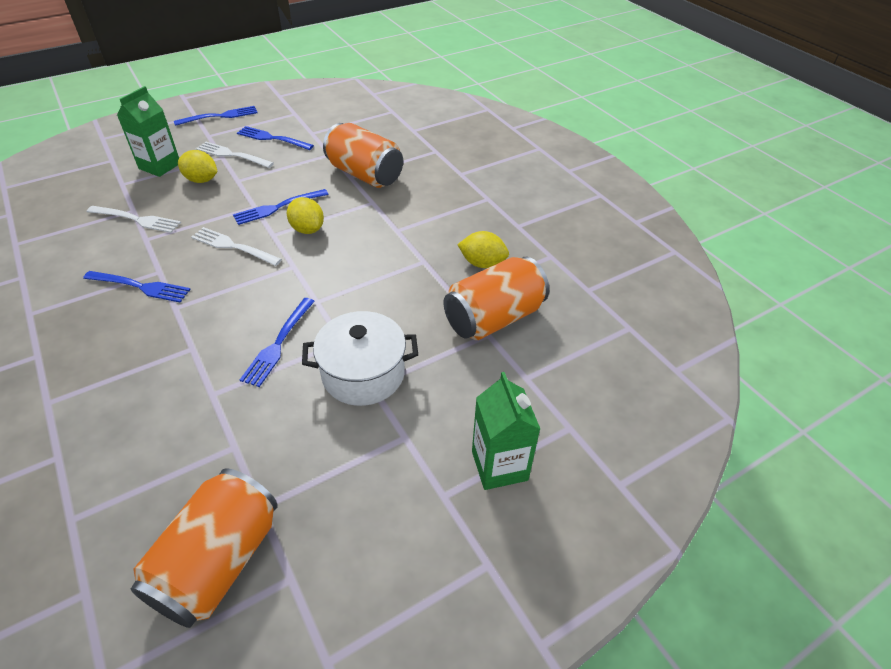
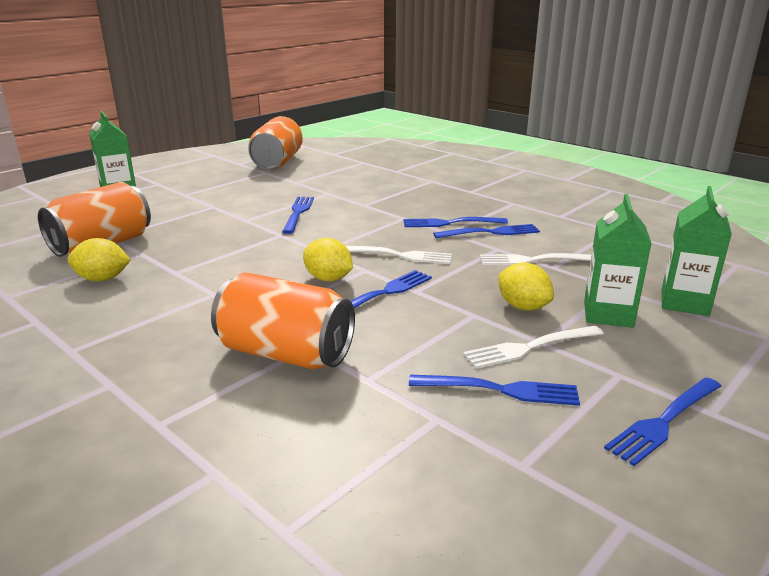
camera: 165 degrees right, 20 degrees down
(102, 165) = (684, 302): none -> green carton
(122, 263) = (490, 232): none -> blue fork
(201, 180) = (523, 307): yellow lemon -> yellow lemon turned 45 degrees clockwise
(232, 155) = (530, 347): white fork -> white fork turned 150 degrees clockwise
(363, 374) = (221, 209): white pot -> none

